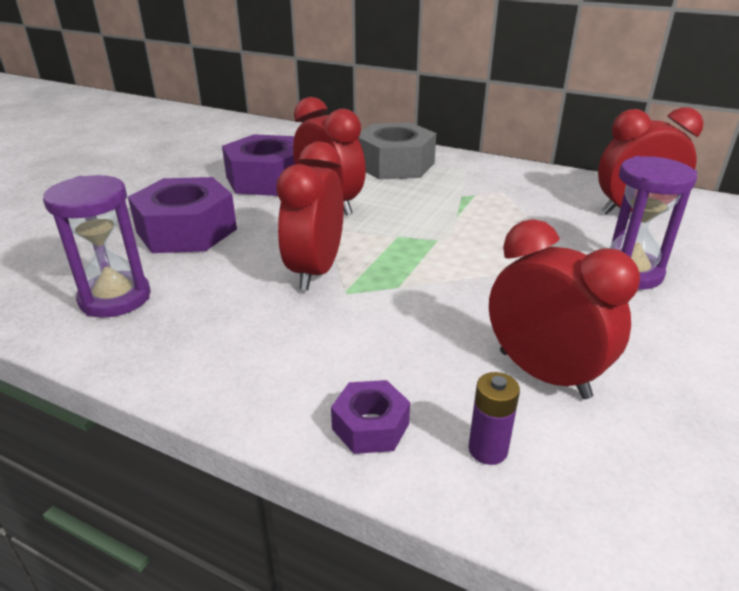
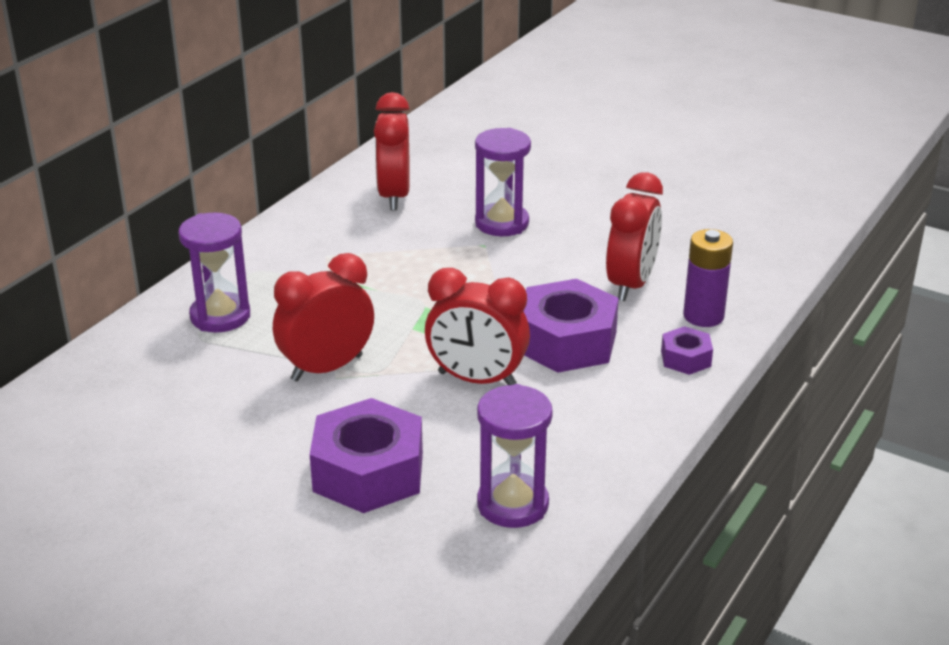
camera: 85 degrees left, 0 degrees up
(267, 179) = (230, 417): purple nut -> purple nut (566, 341)
(395, 165) = (220, 316): grey nut -> purple hourglass
(487, 450) = (703, 316): purple battery -> purple battery, size x1.62
(543, 374) = (631, 284): red clock -> red clock turned 150 degrees clockwise

